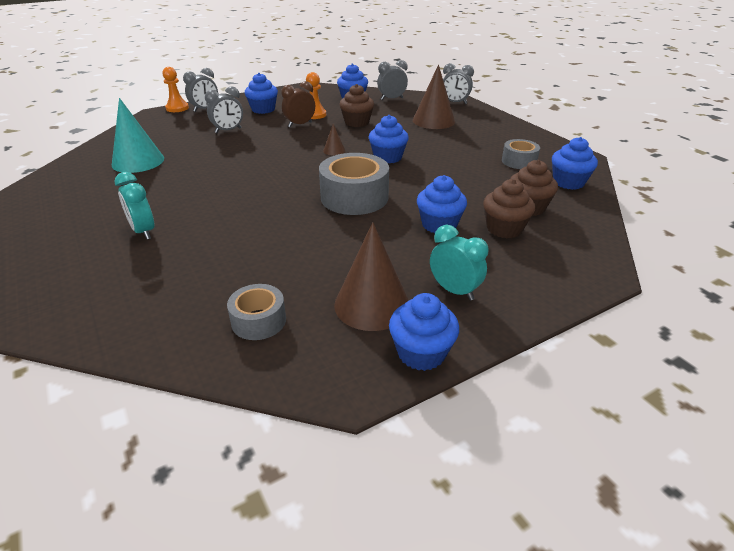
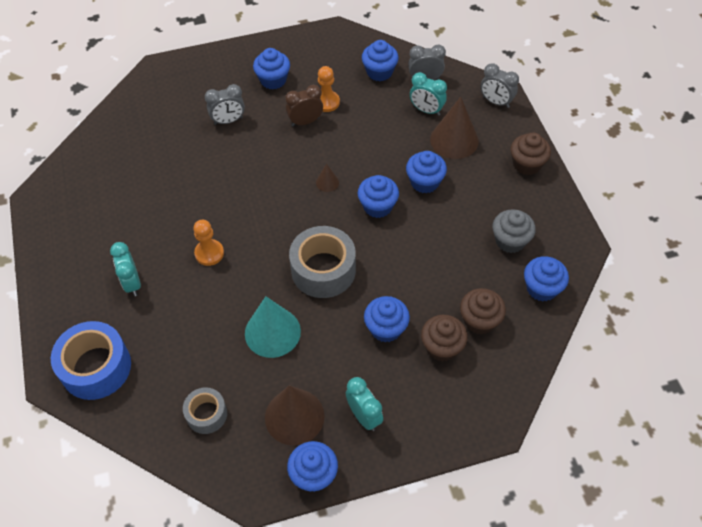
camera: 15 degrees right, 20 degrees up
(101, 302) = (96, 367): none -> blue tape
(138, 161) = (134, 166): turquoise cone -> turquoise cone (272, 332)
(177, 108) = (182, 60): orange pawn -> orange pawn (209, 253)
(205, 109) = (211, 68): grey clock -> none
(357, 122) = (368, 128): brown cupcake -> brown cupcake (526, 164)
(401, 111) = (426, 110): none -> turquoise clock
(422, 141) = (424, 182): none -> blue cupcake
(519, 161) = (510, 241): grey tape -> grey cupcake

